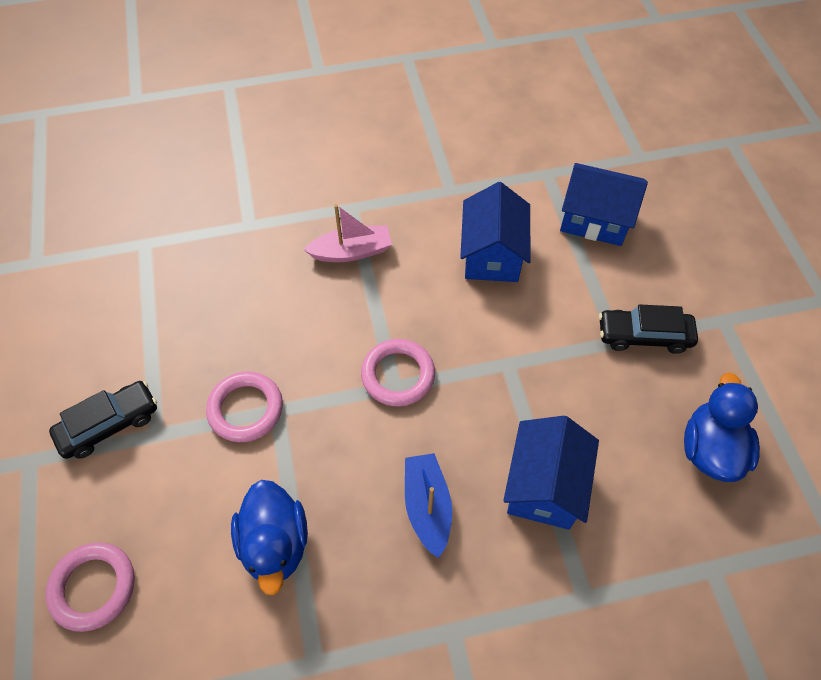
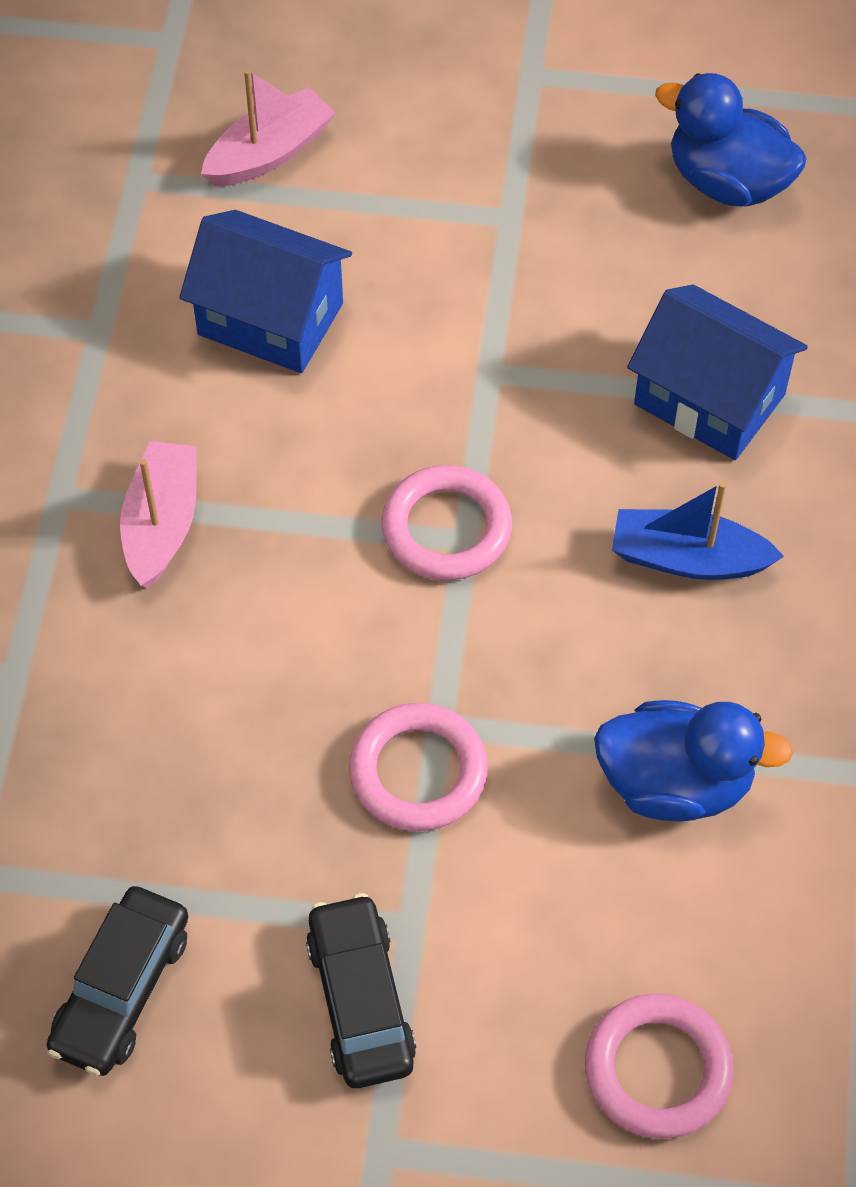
camera: 70 degrees left, 0 degrees up
(595, 220) = (269, 153): blue house -> pink boat
(643, 336) = (515, 180): black car -> black car (121, 990)

